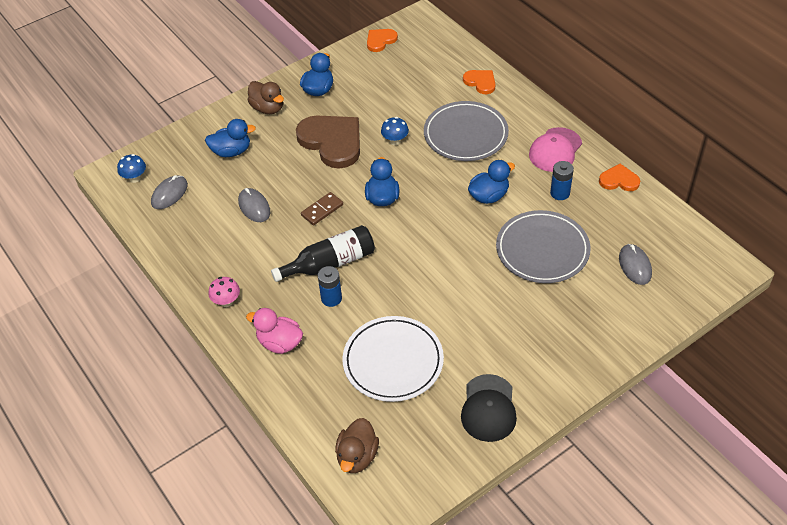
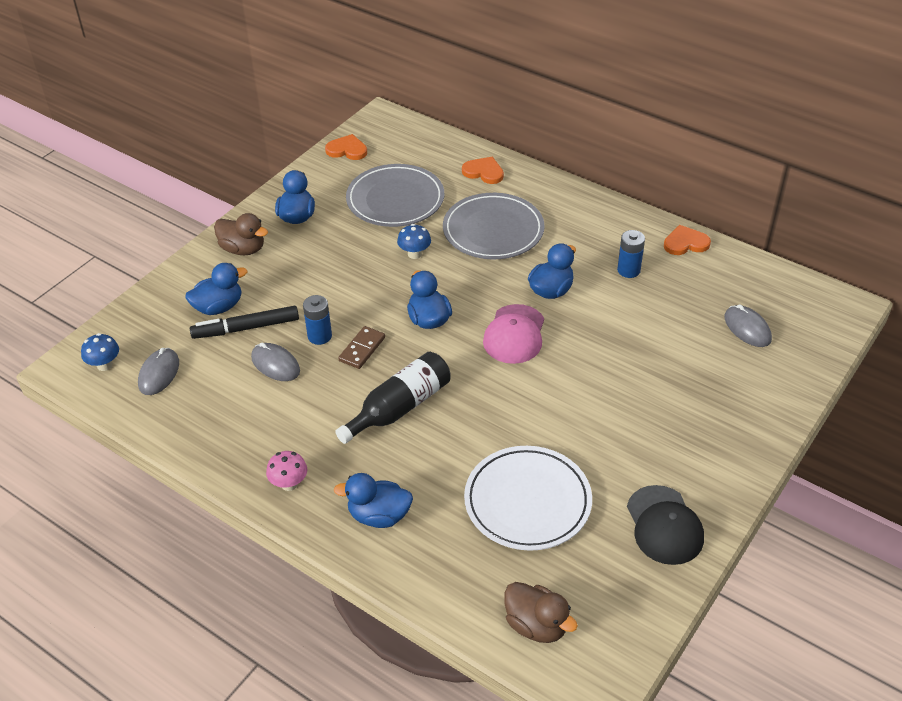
camera: 20 degrees left, 5 degrees down
(244, 173) = (246, 328): none -> black marker
(280, 343) = (379, 516): pink duck -> blue duck
(331, 298) = (419, 447): blue battery -> blue battery (319, 336)
(332, 142) = (339, 270): brown heart -> none
(357, 456) = (536, 625): brown duck -> brown duck turned 45 degrees counterclockwise
(380, 41) = (347, 150): orange heart -> orange heart turned 75 degrees clockwise
(542, 250) = (639, 335): grey plate -> grey plate (395, 200)
(555, 150) = (601, 226): pink cap -> pink cap (514, 334)

